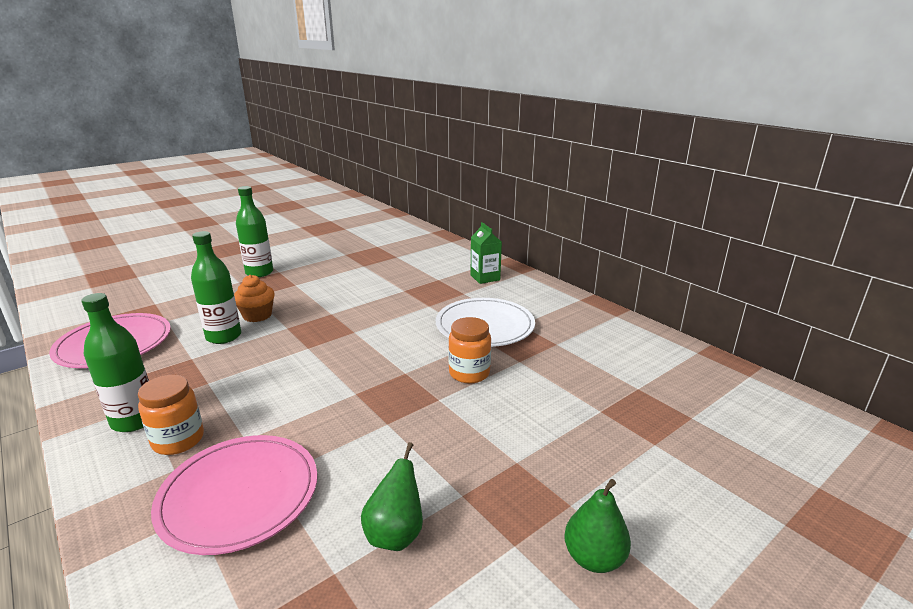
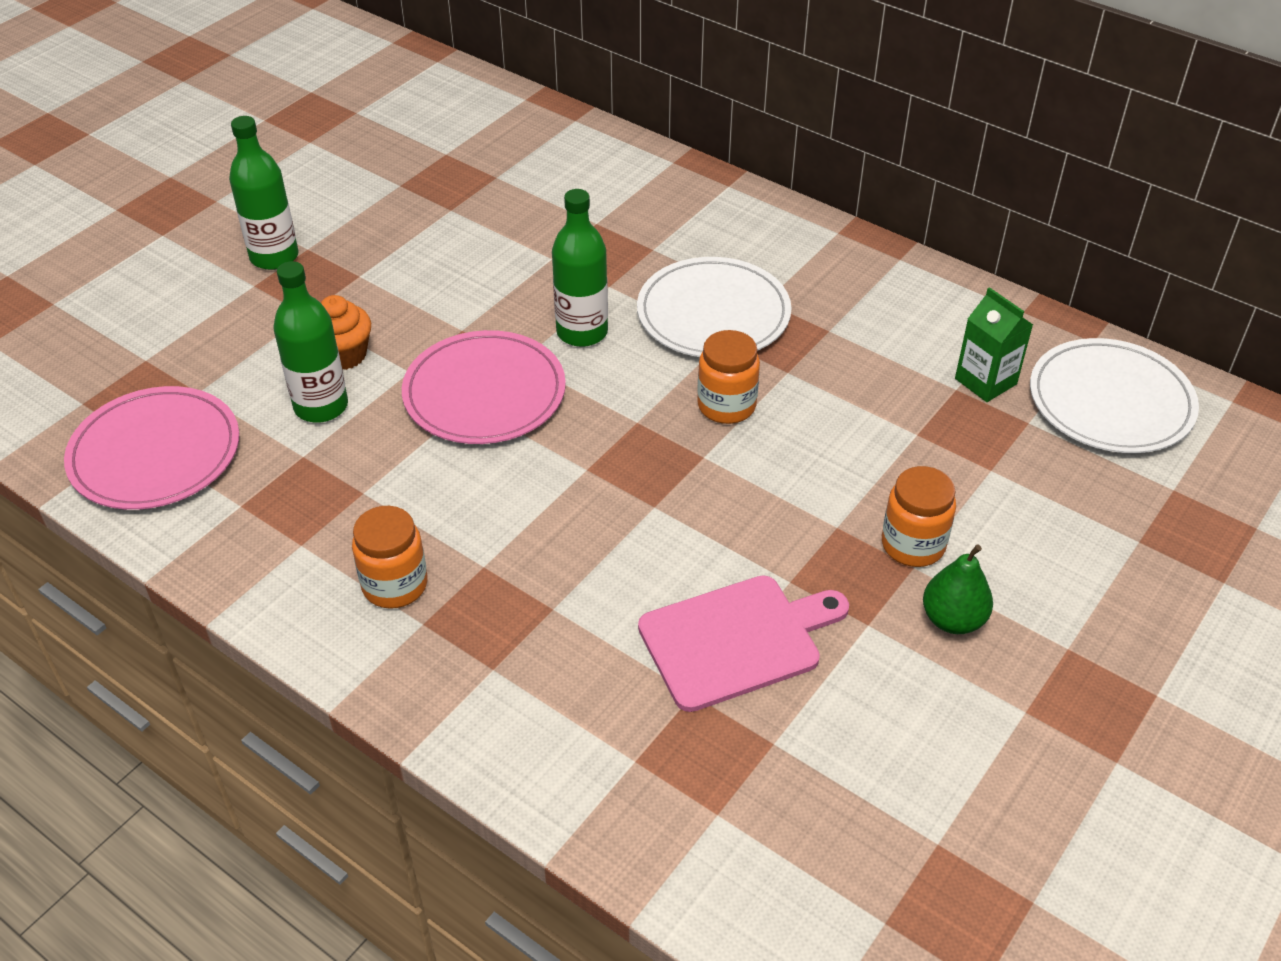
camera: 15 degrees left, 20 degrees up
(134, 420) = (309, 570): green bottle -> green bottle (582, 332)
(239, 495) = (529, 637): pink plate -> pink plate (484, 393)
(395, 534) = (736, 640): green pear -> pink cutting board
(485, 277) = (672, 206): green carton -> green carton (985, 381)
(575, 487) = (913, 545): none -> orange jar
(762, 414) = (1110, 401): none -> white plate

